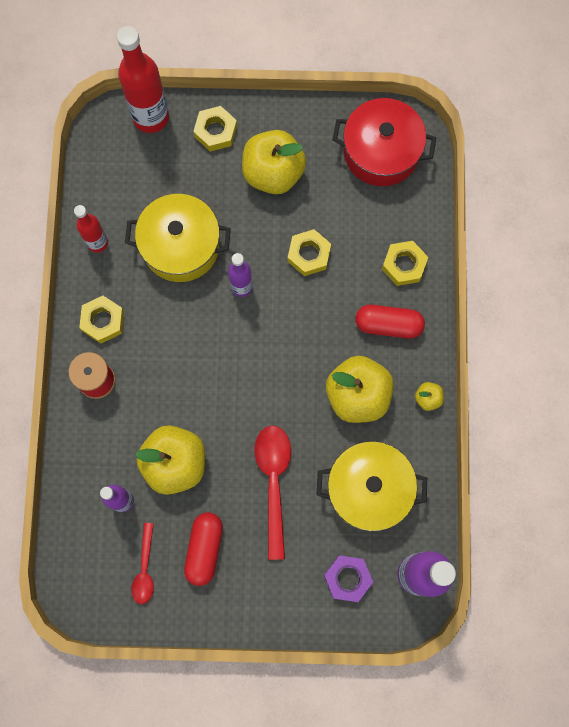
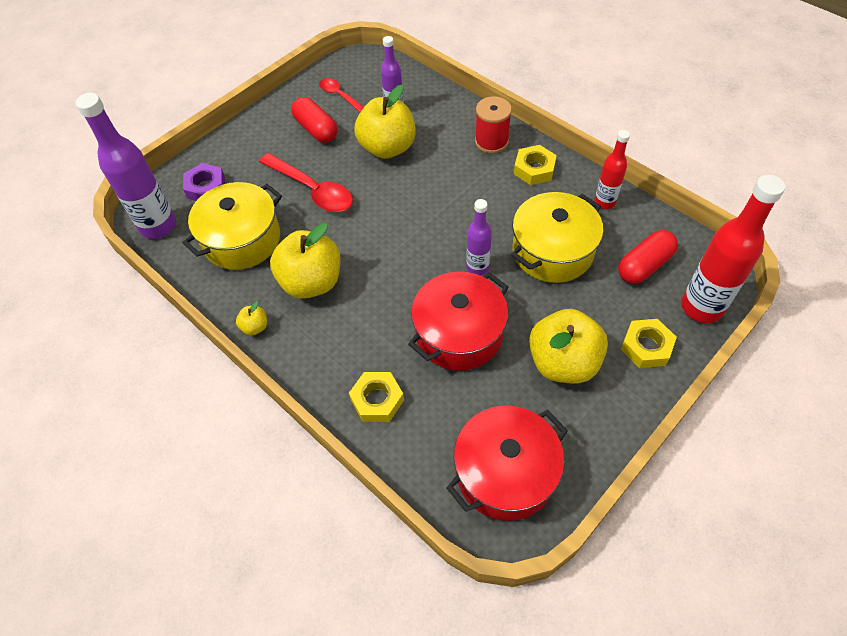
camera: 135 degrees right, 20 degrees down
(309, 254) = (459, 334): yellow nut -> red pot
(388, 325) = (340, 346): red capsule -> red capsule (644, 265)

